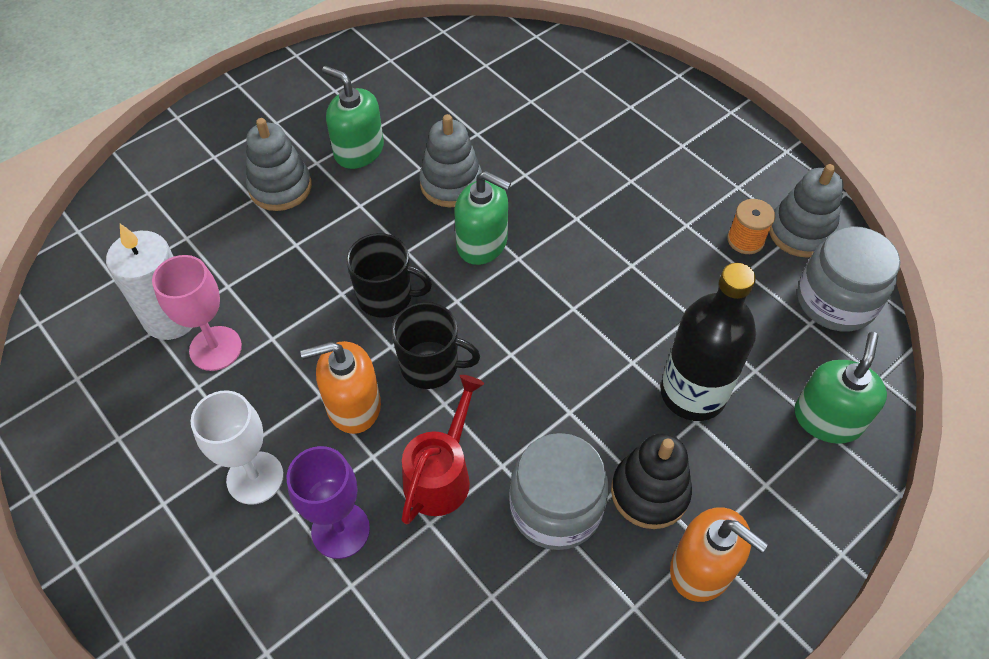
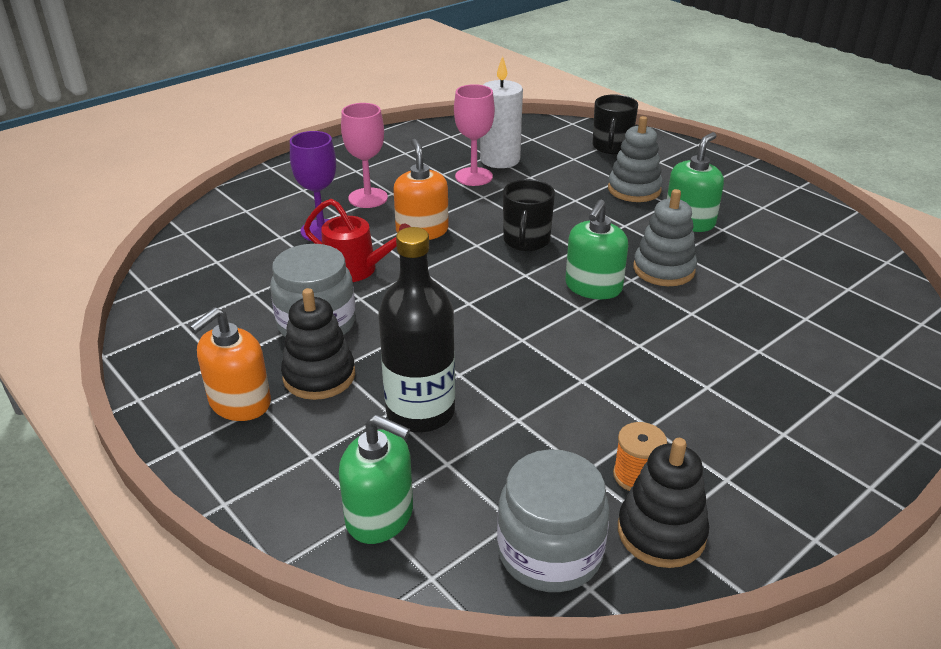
camera: 90 degrees right, 20 degrees down
(255, 478) = (368, 198): white goblet -> pink goblet
(431, 366) = (457, 263): black mug -> black mug (611, 147)
(800, 232) = (661, 532): grey stacking toy -> black stacking toy

